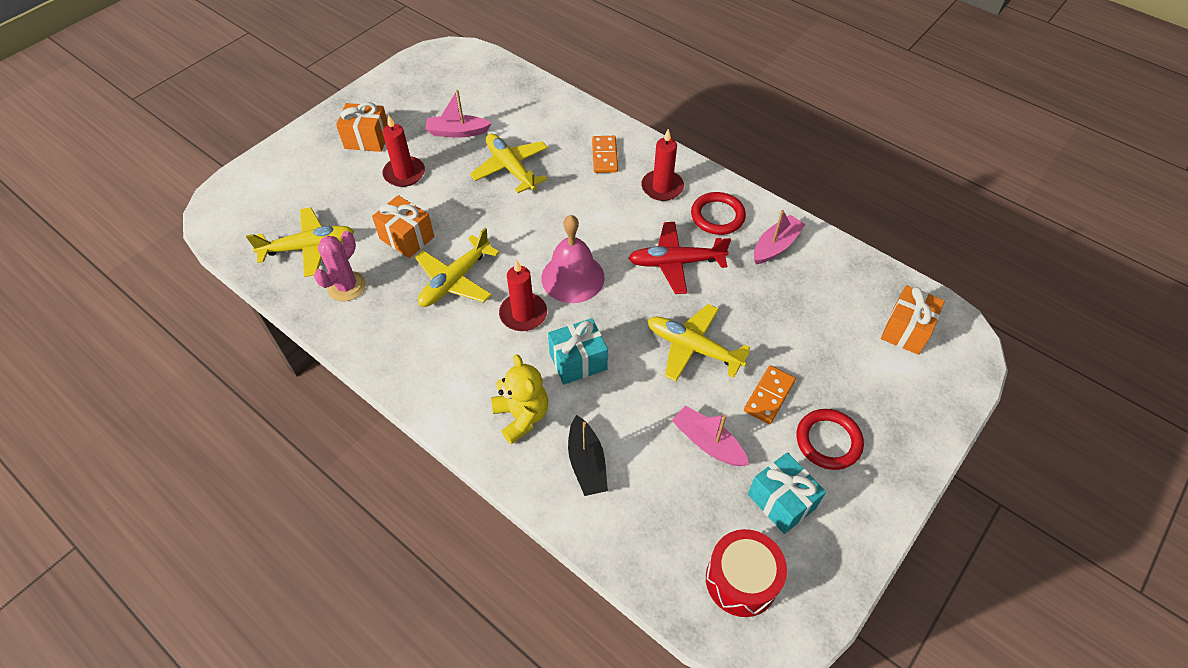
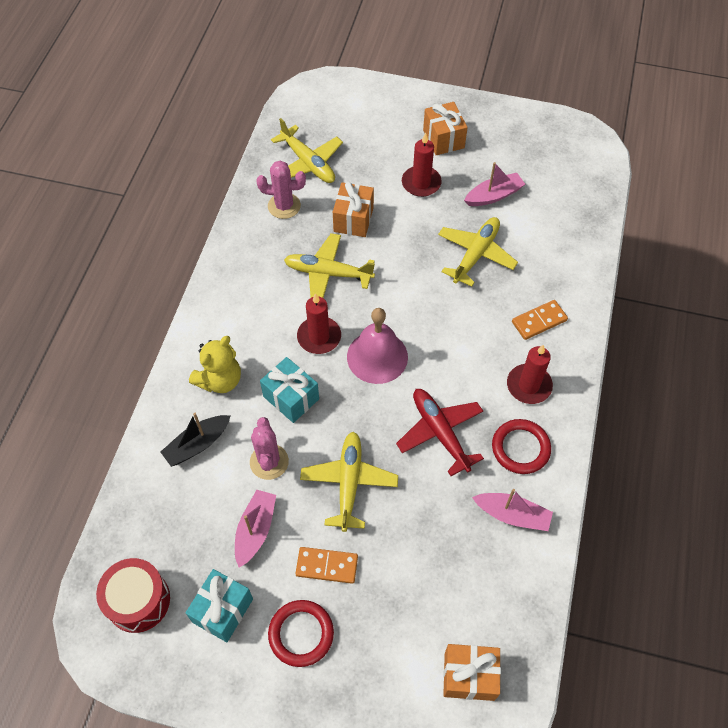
camera: 65 degrees right, 5 degrees up
(457, 132) = (494, 195): pink boat -> pink boat turned 90 degrees clockwise
(639, 405) = (269, 462): none -> pink cactus

